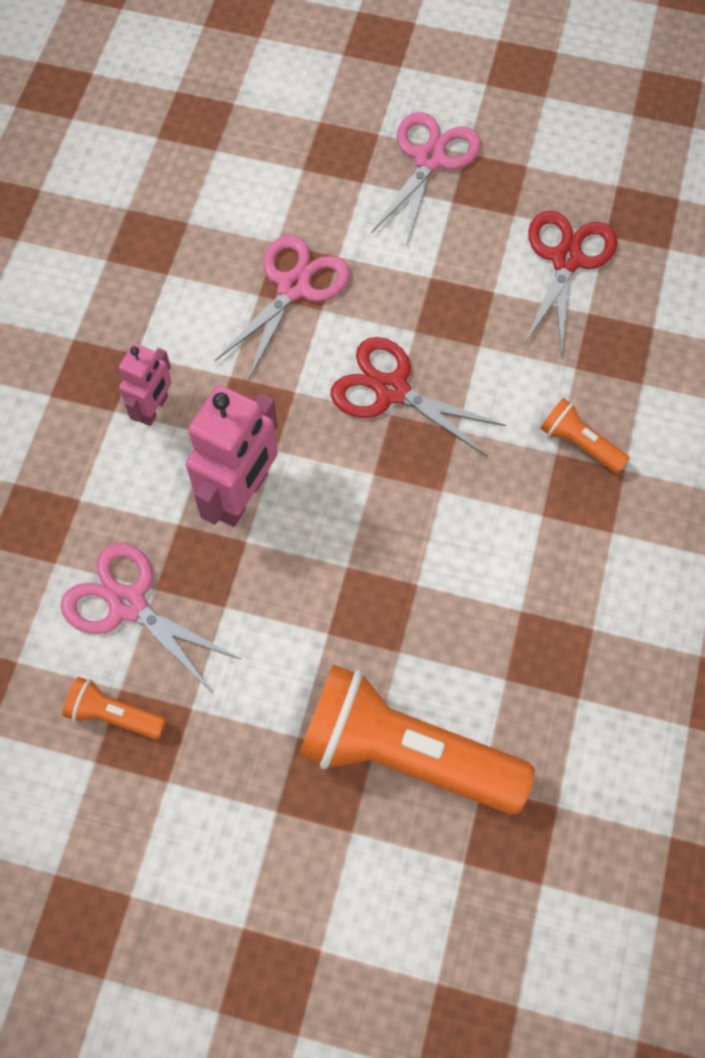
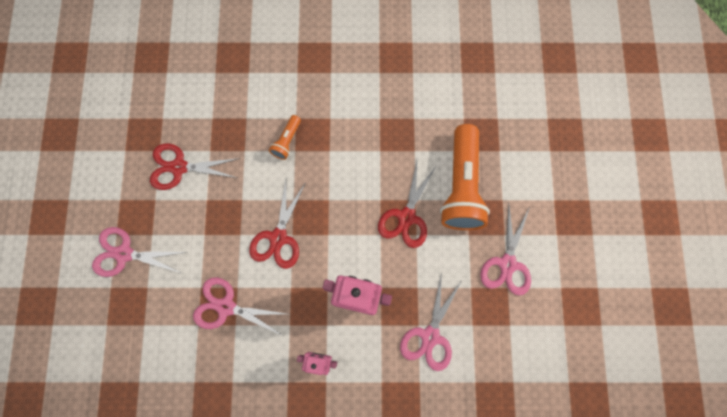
camera: 105 degrees left, 10 degrees up
(114, 715) = (485, 323): orange flashlight -> none
(215, 797) = (507, 264): none -> pink scissors
(369, 625) = (406, 217): none -> red scissors

